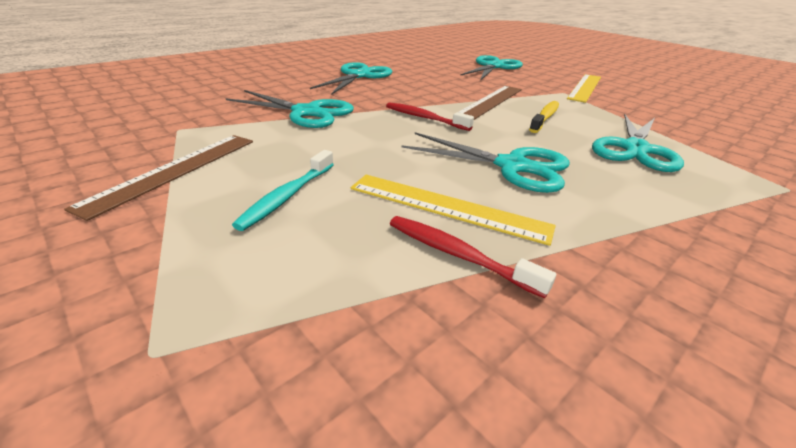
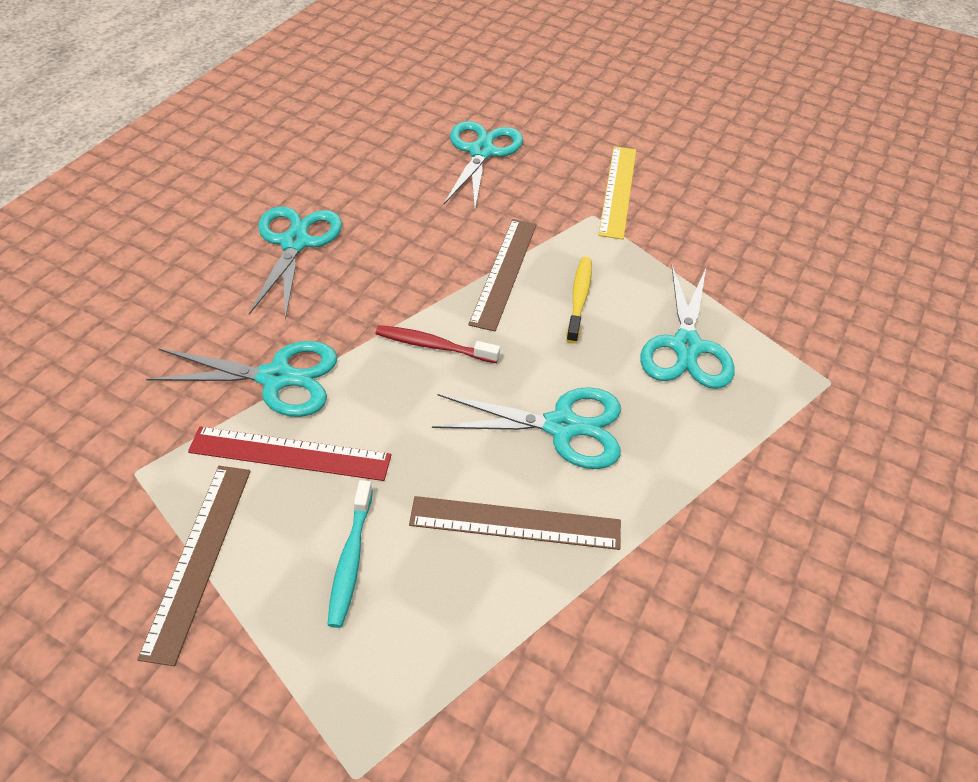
camera: 20 degrees left, 15 degrees up
(288, 140) = (290, 453): none -> red ruler
(447, 207) = (515, 523): yellow ruler -> brown ruler
(457, 254) = (544, 589): red toothbrush -> none

